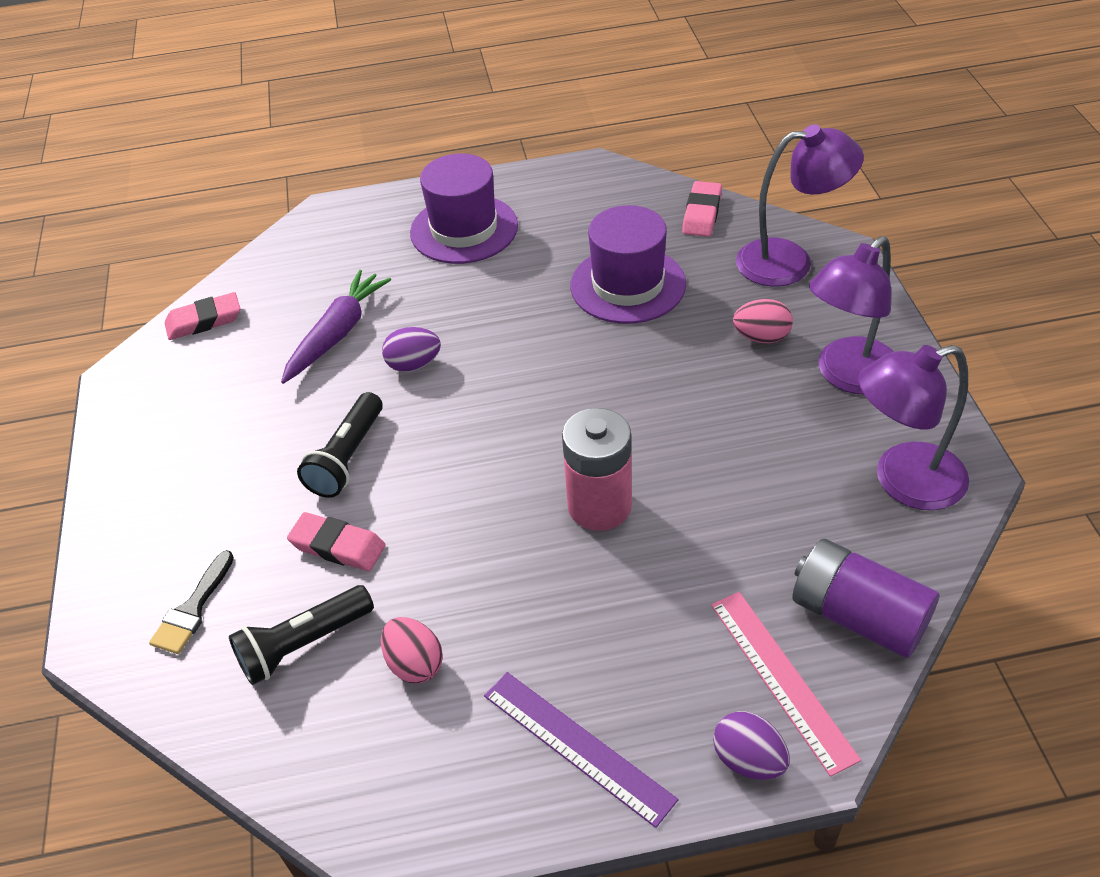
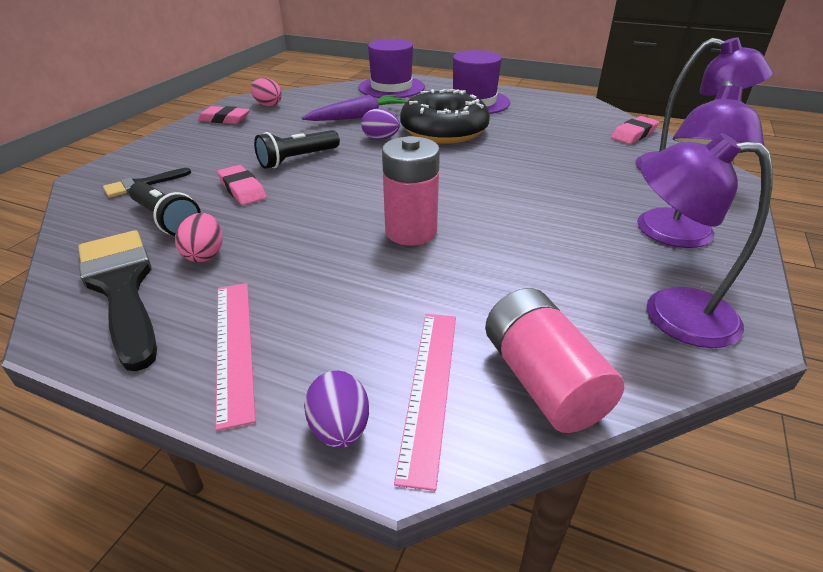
camera: 30 degrees right, 10 degrees down
(204, 321) = (303, 95): pink eraser -> pink eraser (224, 119)
(303, 644) = (166, 220): black flashlight -> black flashlight turned 135 degrees counterclockwise
(378, 757) = (122, 287): none -> black brush
(479, 310) = (444, 131): none -> black donut
(577, 746) = (234, 346): purple ruler -> pink ruler
(628, 285) = (548, 147): purple hat -> purple hat (391, 87)
(761, 337) = (621, 196): pink egg -> pink egg (268, 105)
(848, 376) = (675, 237): purple lamp -> purple lamp turned 60 degrees counterclockwise
(858, 616) = (542, 381): purple battery -> pink battery

